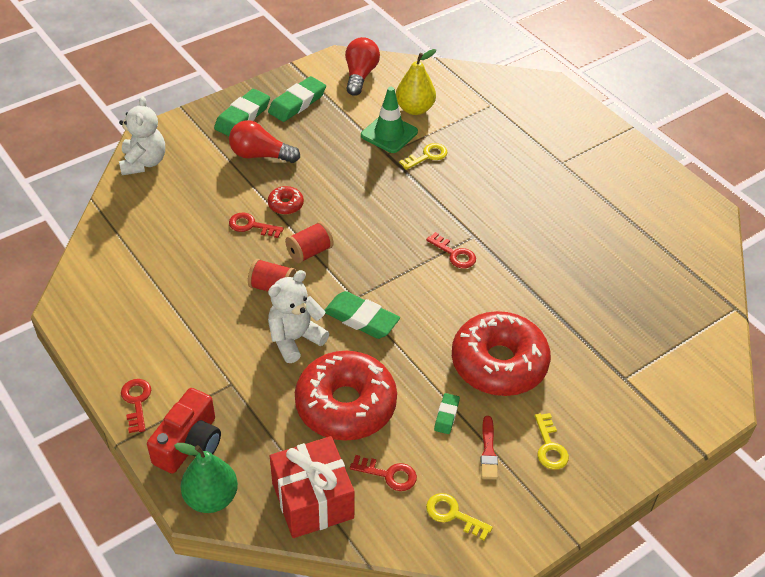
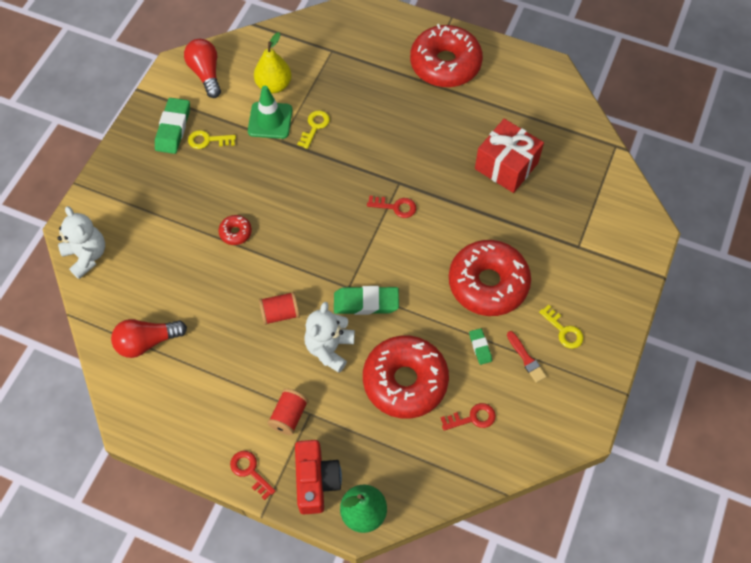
camera: 30 degrees left, 15 degrees up
(242, 117) = (137, 166): green eraser -> none
(251, 226) = (223, 267): red key -> none
(260, 155) = (180, 196): red light bulb -> red light bulb (147, 342)
(309, 252) = (286, 266): red spool -> red spool (289, 416)
(312, 500) = (435, 470): red gift -> red gift (506, 166)
(453, 515) = (535, 422): yellow key -> yellow key (208, 140)
(597, 161) = (445, 64): none -> red donut

